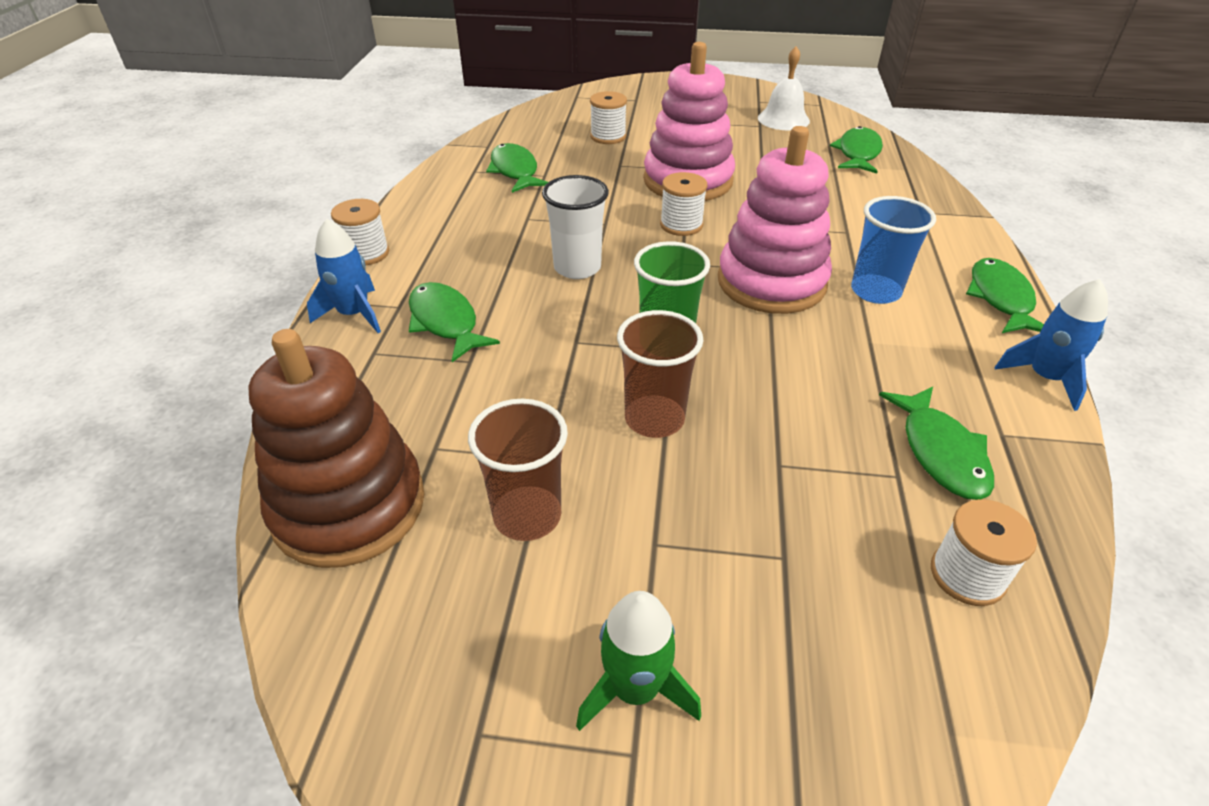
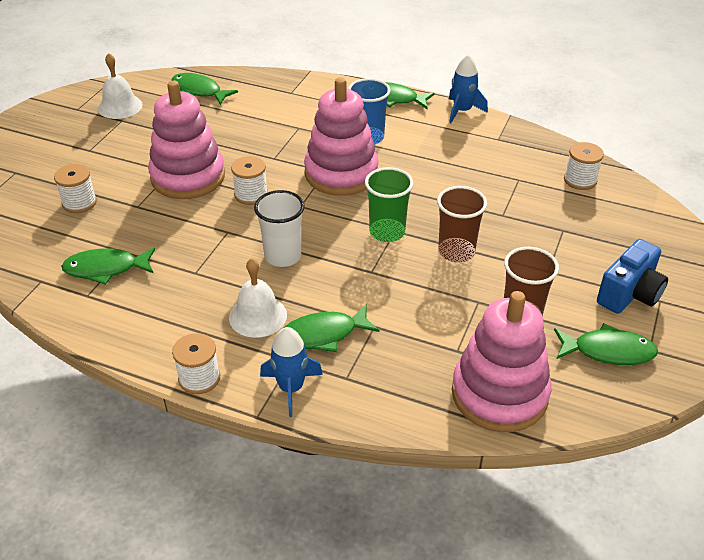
camera: 75 degrees left, 0 degrees up
(349, 506) = (499, 394): brown stacking toy -> pink stacking toy
(467, 270) = (258, 316): none -> white bell
(635, 689) = (629, 294): green rocket -> blue camera
(941, 452) = (506, 161): green fish -> green fish (608, 351)

